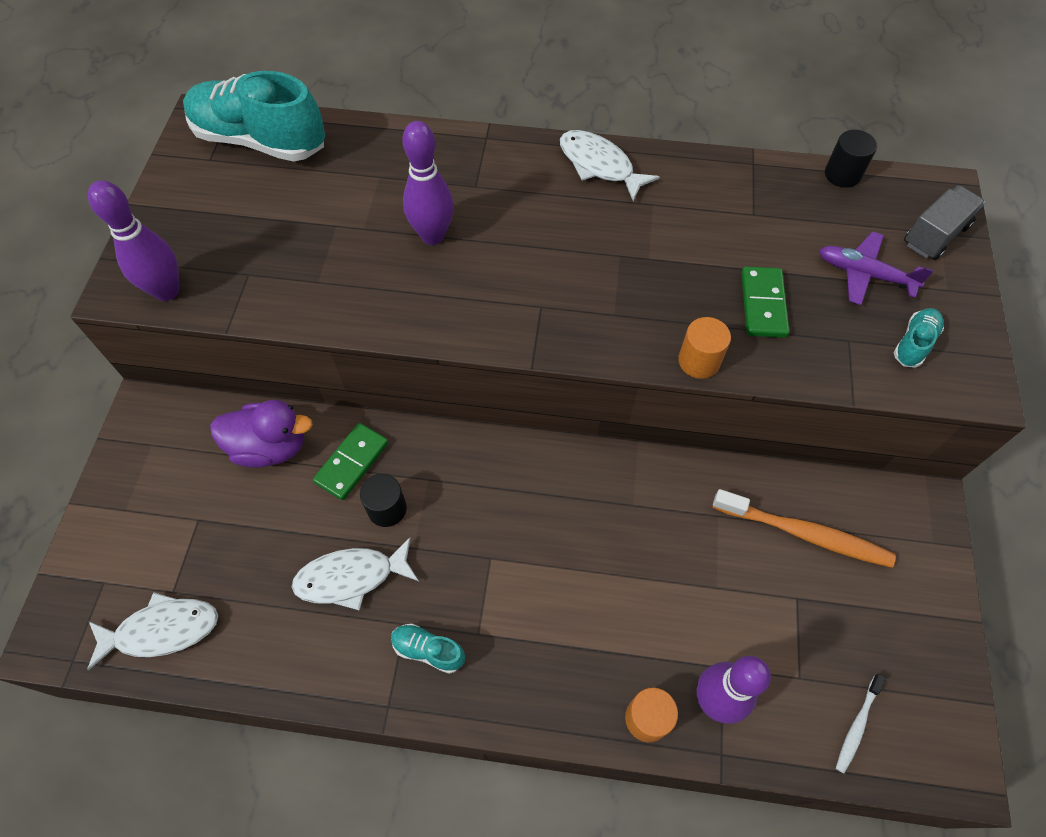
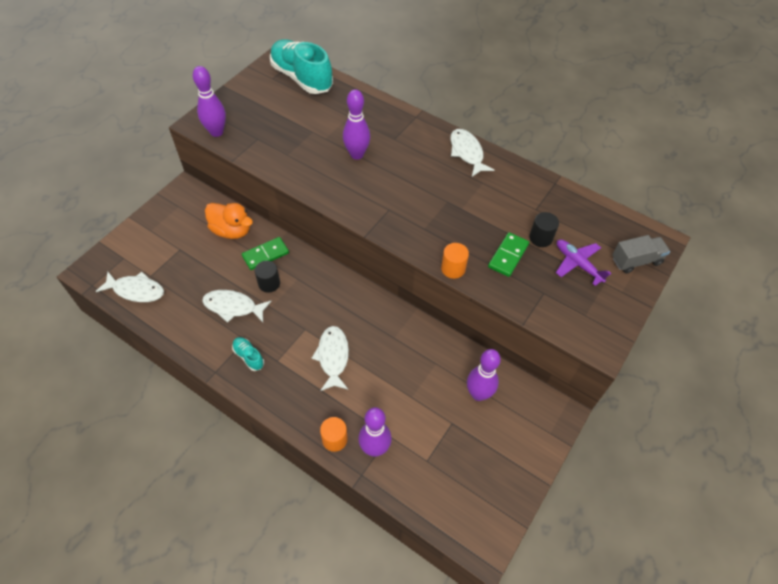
camera: 25 degrees right, 5 degrees down
(270, 447) = (232, 230): purple duck -> orange duck
(562, 583) = (333, 357): none -> white fish
(805, 533) = (478, 394): orange toothbrush -> purple bowling pin
(842, 174) = (603, 208): black cylinder -> black cylinder (540, 238)
(857, 726) = (442, 498): white toothbrush -> none
(914, 344) = (580, 310): turquoise shoe -> none

